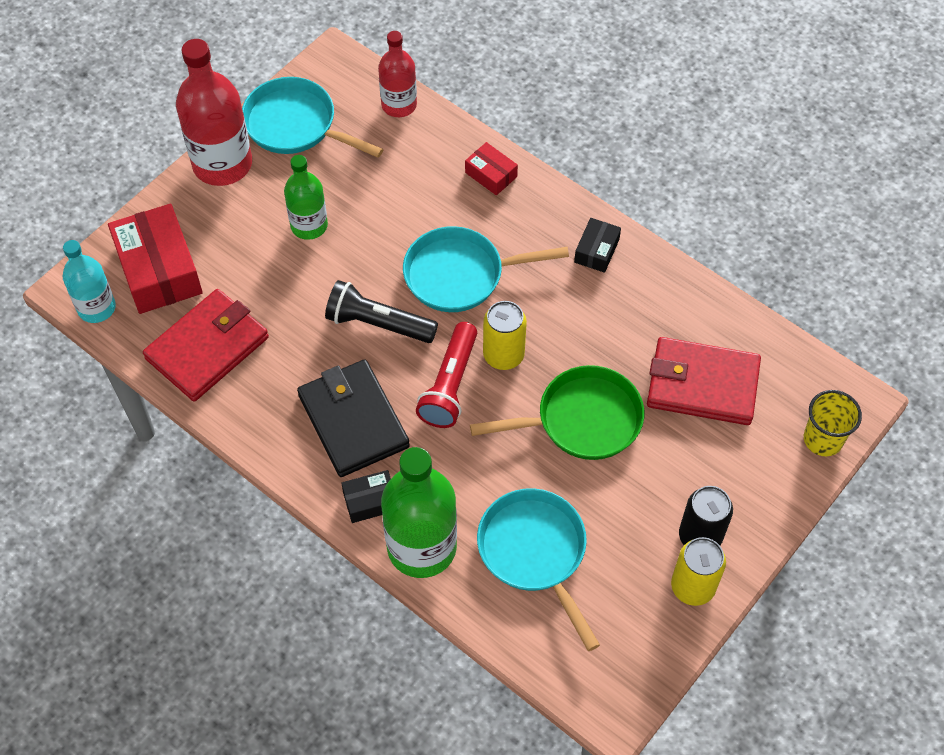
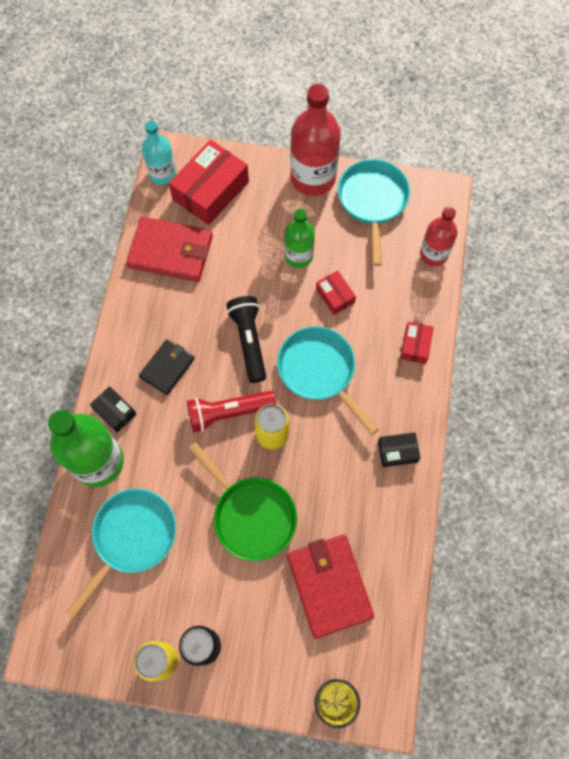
camera: 60 degrees right, 10 degrees up
(353, 421) = (167, 368): black wallet -> black wallet, size x0.60
(382, 216) = (335, 296): none -> red box

